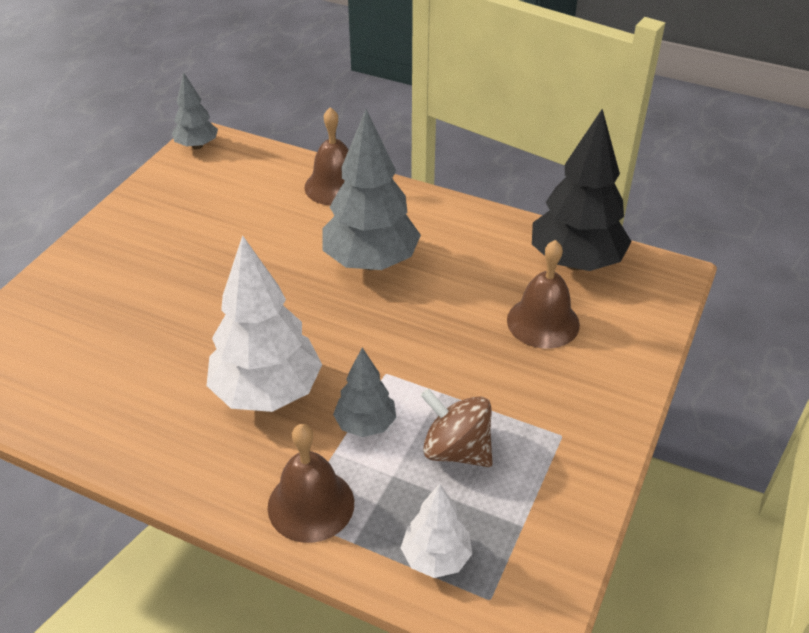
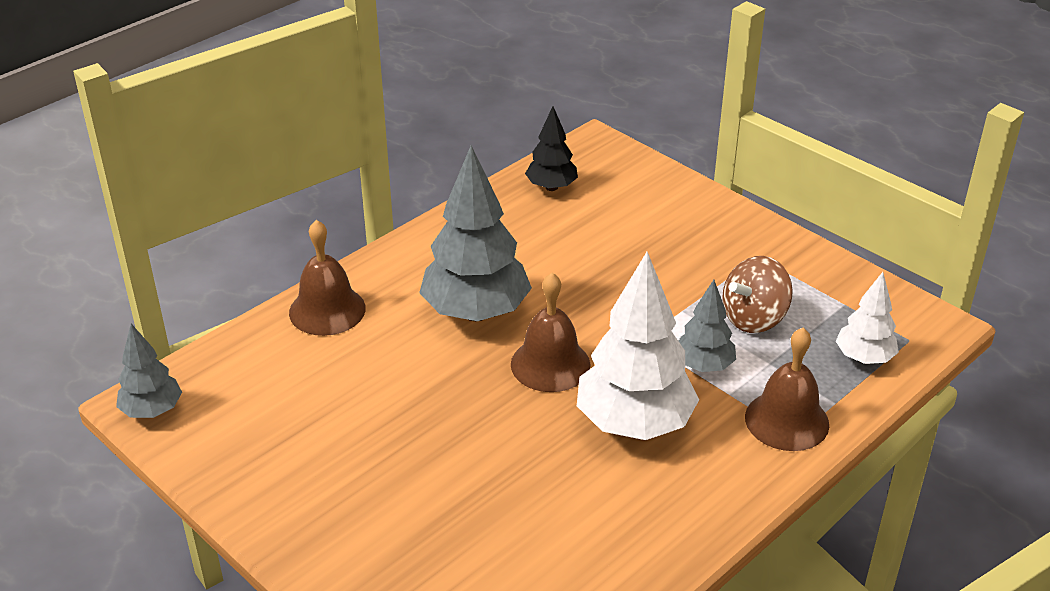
camera: 70 degrees left, 5 degrees down
(543, 322) = (621, 228): brown bell -> brown bell (550, 364)
(575, 262) = (551, 187): black tree -> black tree, size x0.54

